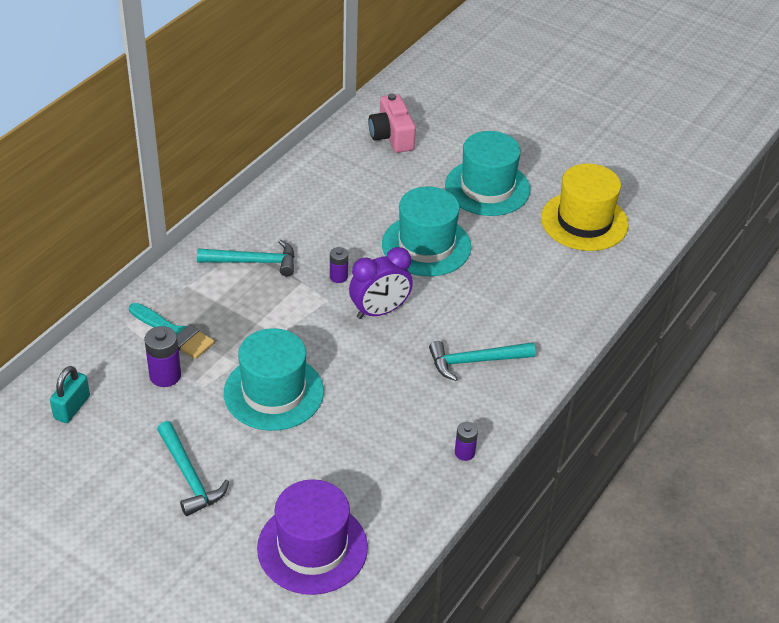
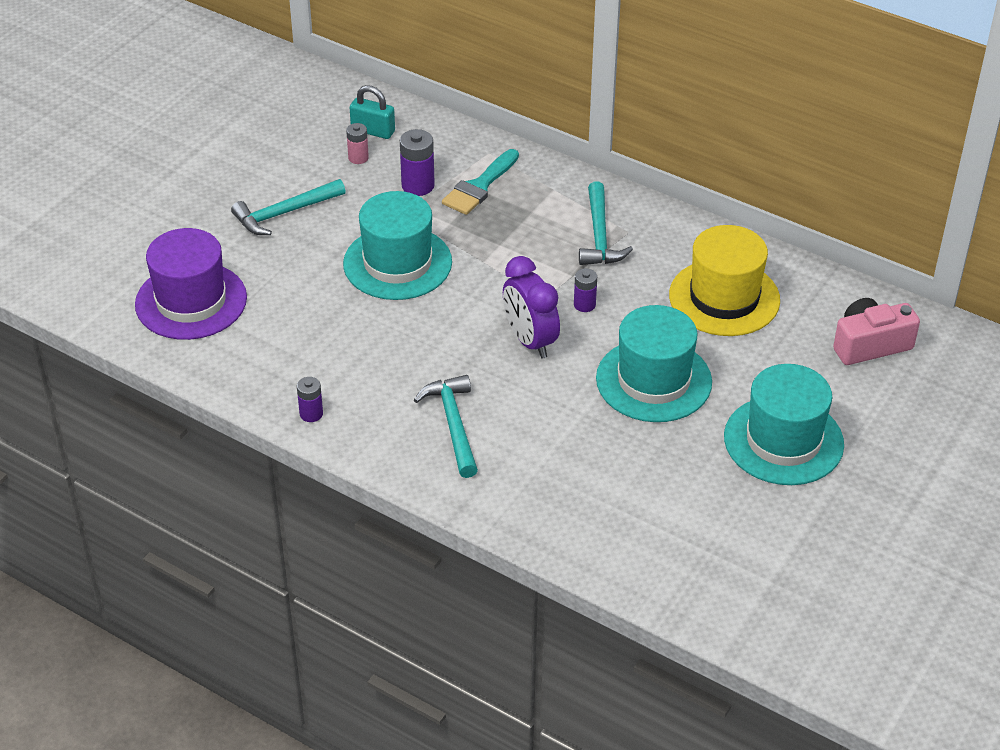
camera: 90 degrees right, 0 degrees up
(113, 419) = (358, 158): none -> pink battery
(584, 221) = (734, 543): yellow hat -> yellow hat (724, 298)

